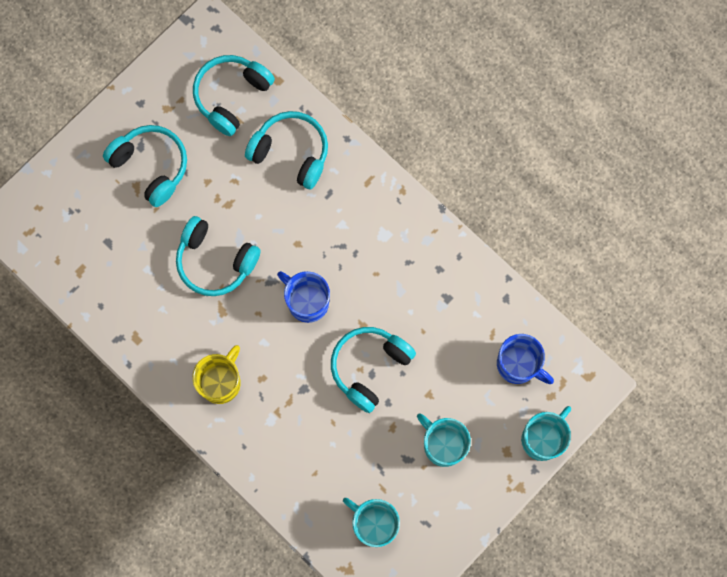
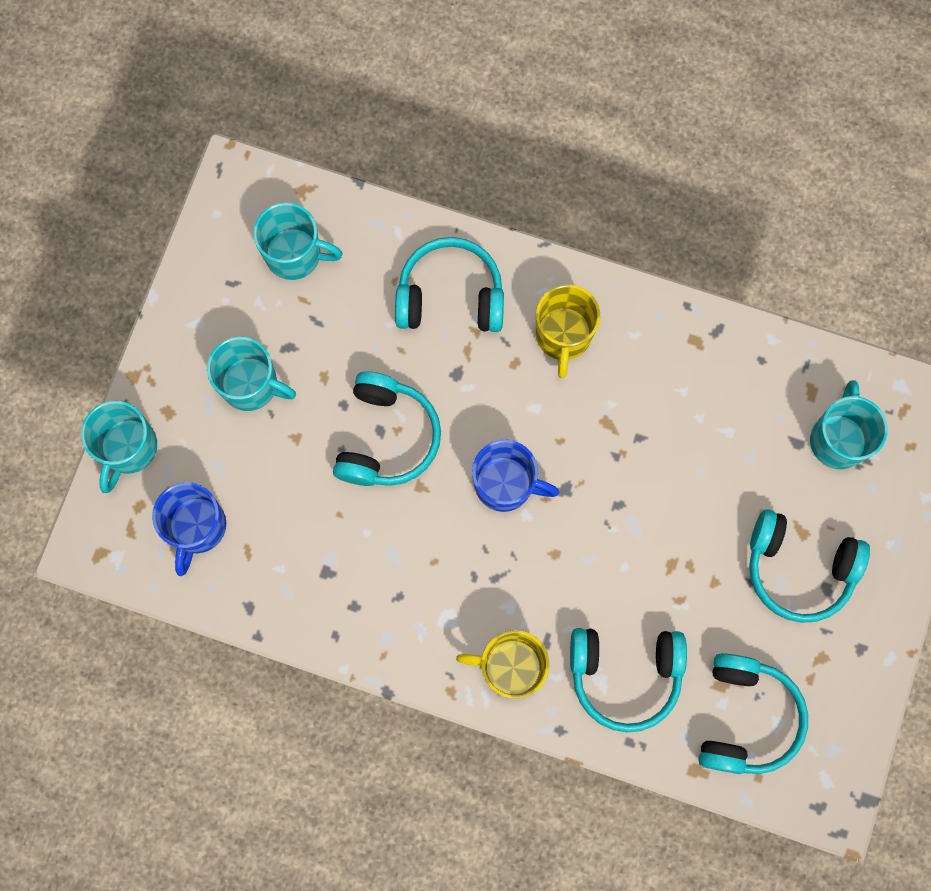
camera: 155 degrees right, 0 degrees up
(81, 233) = (838, 439): none -> turquoise mug
(215, 261) = (648, 482): turquoise headphones -> turquoise headphones (450, 296)
(359, 188) = (510, 667): none -> yellow mug
(518, 365) = (197, 527): blue mug -> blue mug turned 90 degrees counterclockwise

